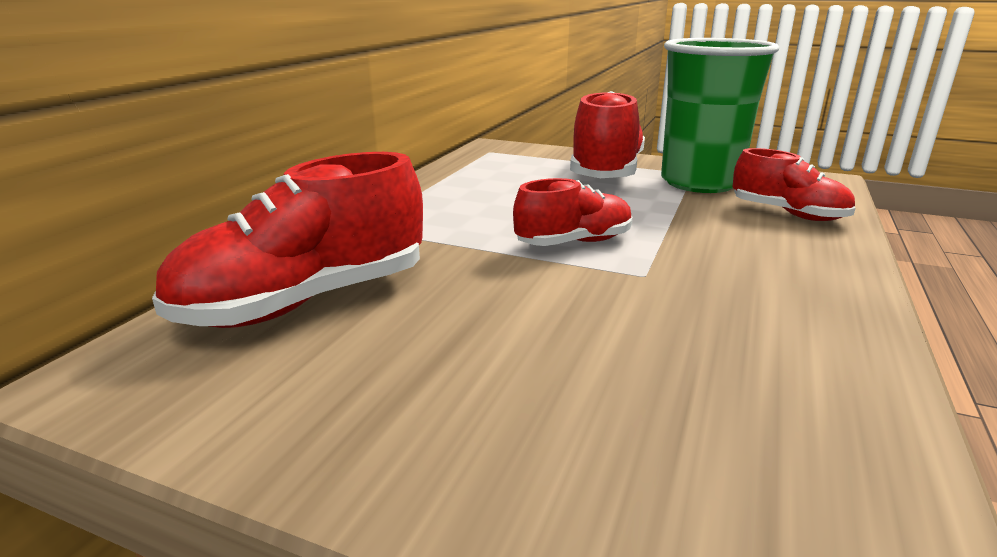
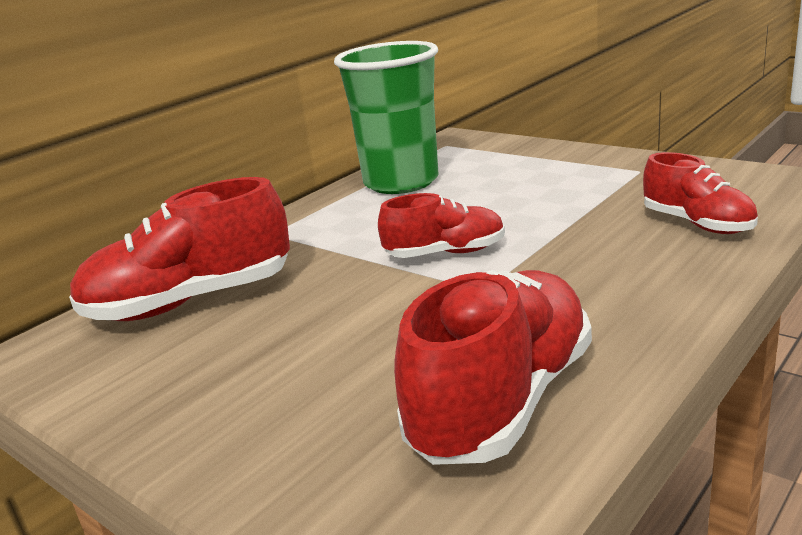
camera: 20 degrees right, 0 degrees up
(605, 173) = (544, 171): red shoe -> red shoe (502, 401)
(700, 183) = (636, 184): green cup -> green cup (401, 182)

